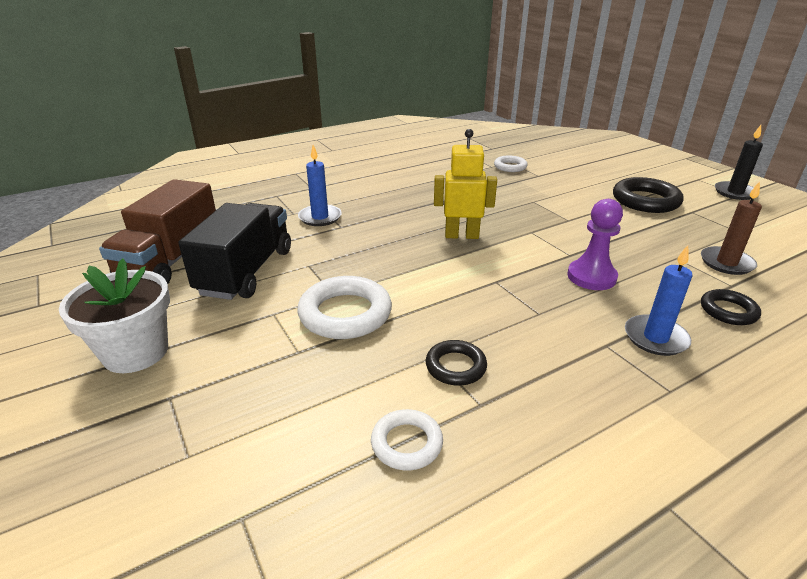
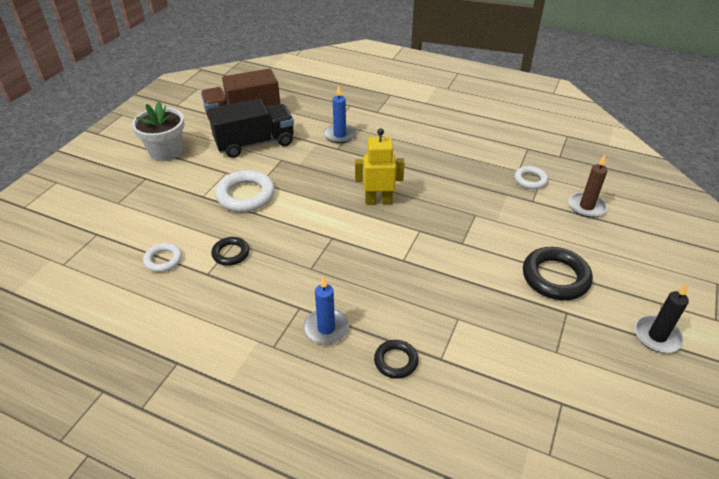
camera: 55 degrees right, 10 degrees up
(461, 235) = (378, 201): yellow robot -> yellow robot turned 60 degrees counterclockwise
(591, 277) = (380, 279): purple pawn -> none
(726, 263) = (478, 350): brown candle -> brown candle (586, 206)

